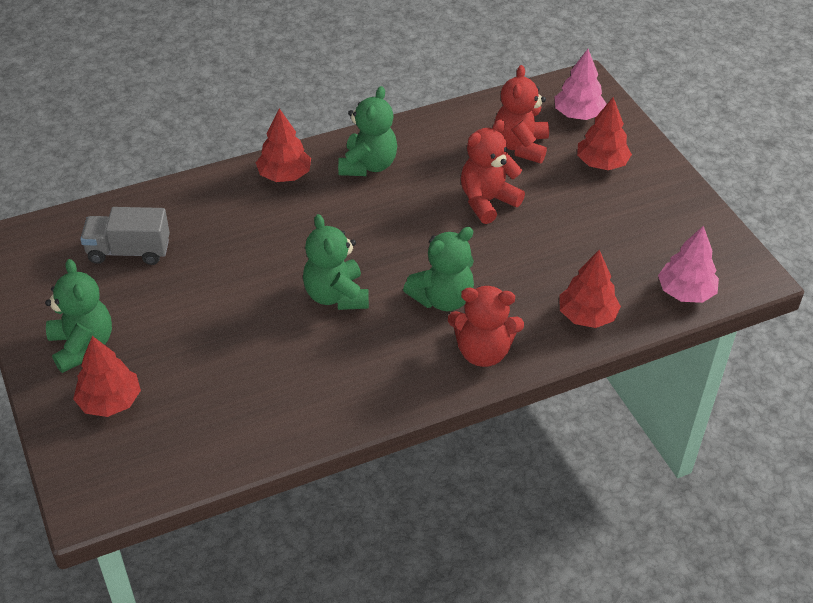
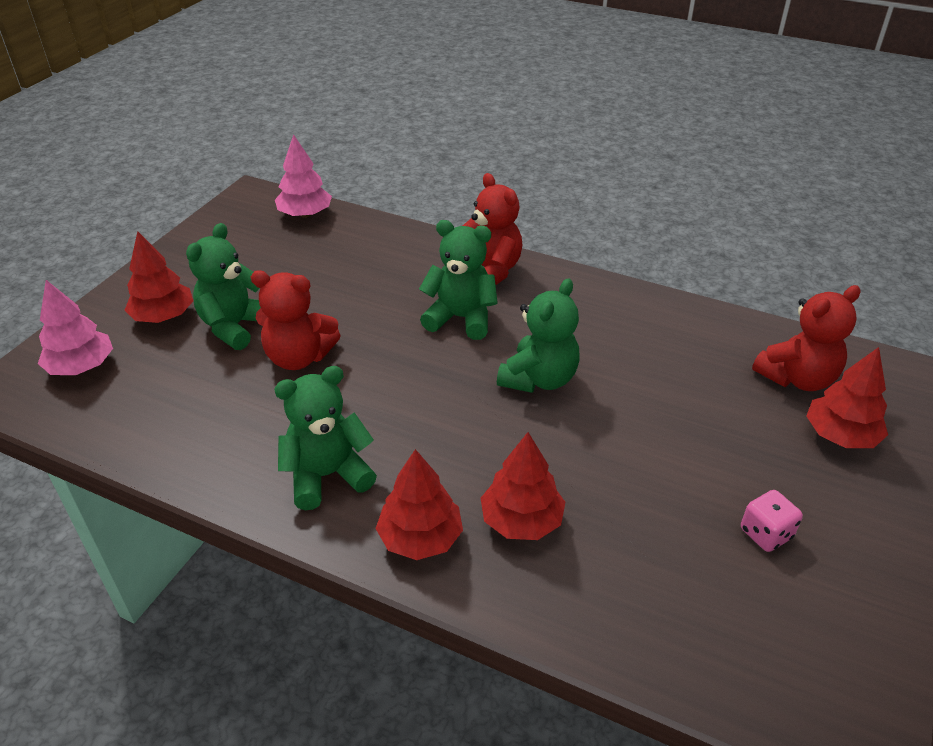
camera: 130 degrees left, 5 degrees down
(82, 346) = (836, 507): green teddy bear -> green teddy bear (235, 326)
(113, 300) = (765, 534): none -> pink dice
(129, 251) = (699, 583): grey truck -> none
(520, 146) = (180, 379): red teddy bear -> red teddy bear (797, 378)
(587, 316) = (387, 244): red tree -> red tree (521, 520)

